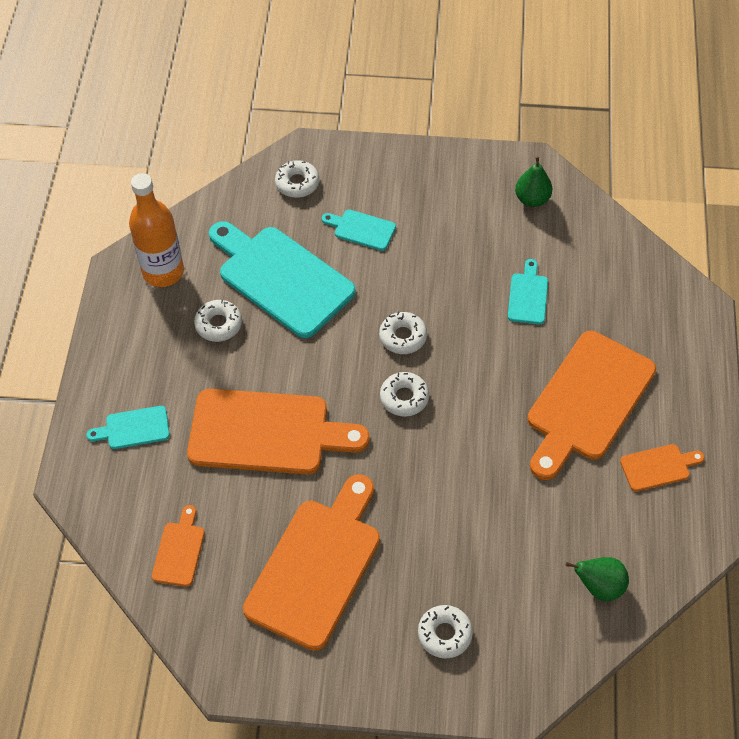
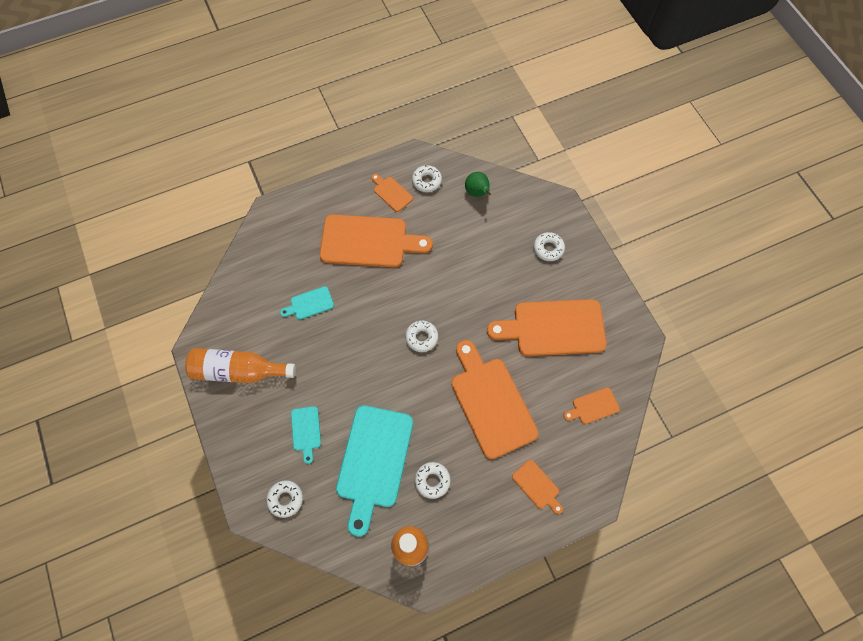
camera: 120 degrees left, 10 degrees up
(134, 428) = (537, 486): turquoise cutting board -> orange cutting board
(403, 337) = (379, 360): white donut -> white donut (426, 181)
(478, 194) = (238, 371): none -> orange bottle
(532, 199) = (228, 336): green pear -> none

